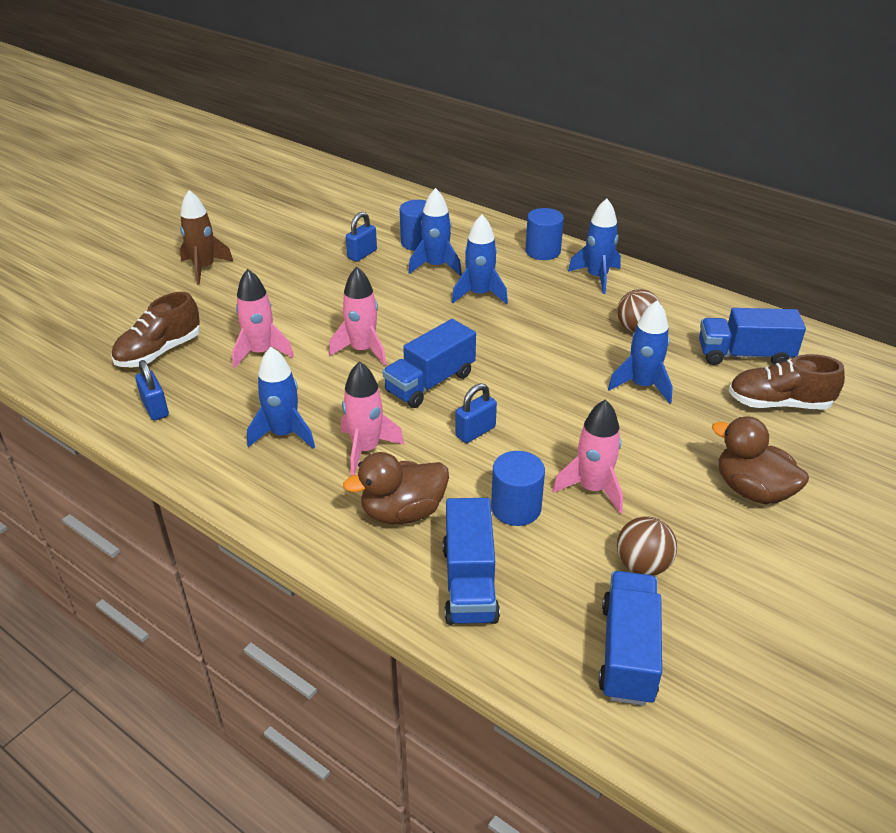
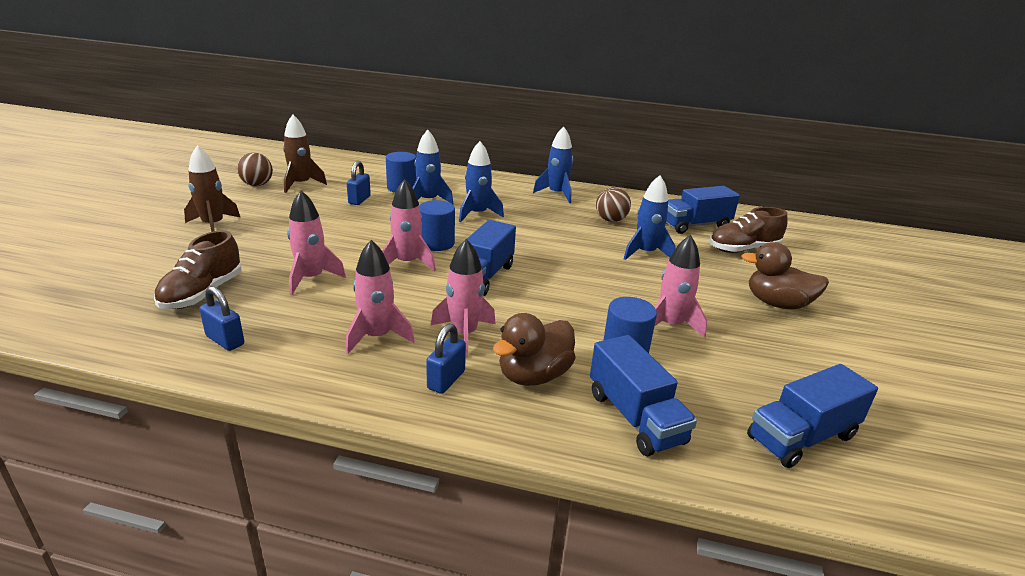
camera: 25 degrees left, 10 degrees down
(284, 434) = (377, 337): blue rocket -> pink rocket
(314, 223) = (301, 184): none -> brown rocket
(475, 432) = (548, 304): blue padlock -> blue padlock (446, 380)
(543, 251) = (504, 183): blue cylinder -> blue cylinder (436, 243)
(627, 652) = (801, 437): blue truck -> blue truck turned 105 degrees counterclockwise
(642, 565) = (753, 370): brown ball -> brown ball (257, 185)

